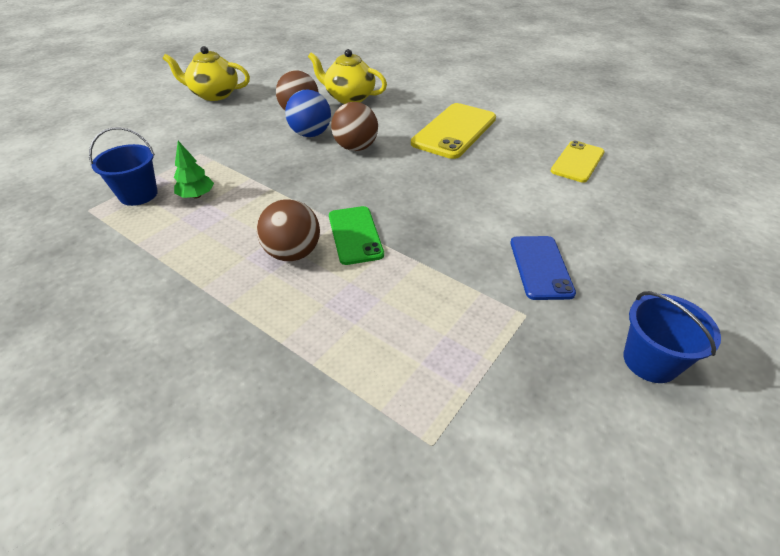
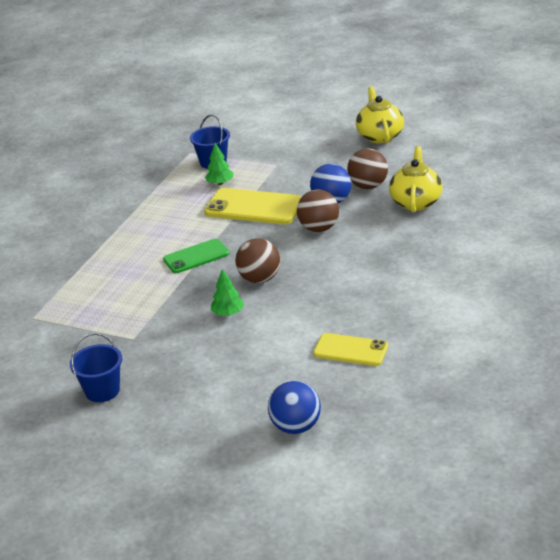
camera: 80 degrees right, 10 degrees down
(293, 253) = (169, 238): brown ball -> brown ball (260, 279)
(454, 131) = (377, 272): yellow phone -> yellow phone (254, 207)
(492, 225) = (228, 313): none -> green tree
(540, 267) = (183, 340): blue phone -> none
(703, 208) = (296, 427): none -> blue ball

